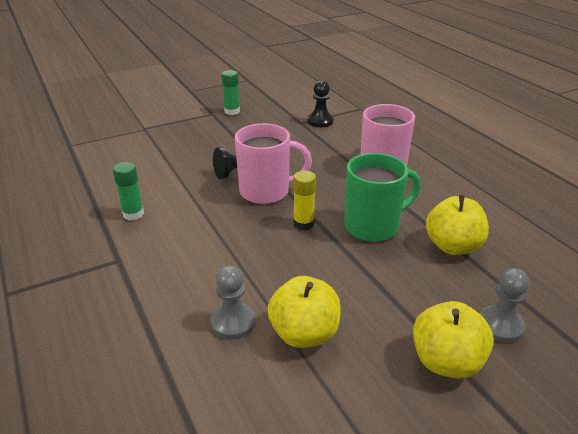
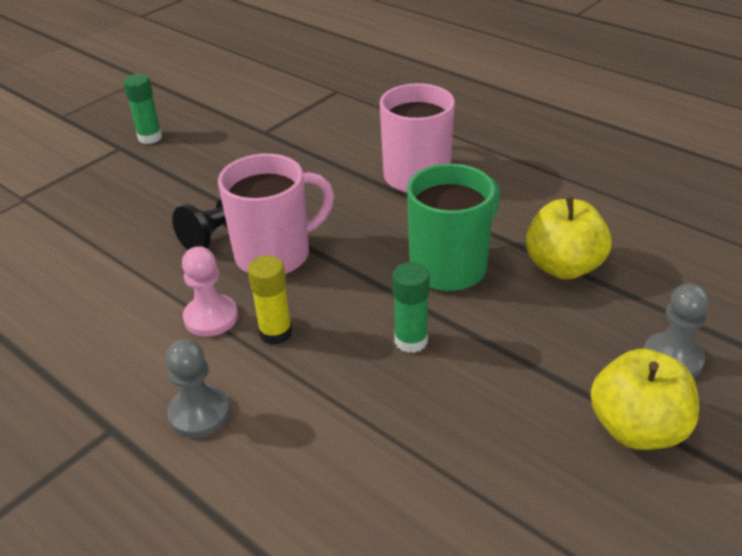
camera: 20 degrees left, 5 degrees up
(133, 214) = (91, 347): green glue stick -> green glue stick (411, 341)
(208, 216) = (211, 317): none -> pink pawn
(233, 322) = (341, 469): grey pawn -> grey pawn (199, 413)
(303, 224) = (355, 290): yellow glue stick -> yellow glue stick (276, 333)
(304, 334) = (445, 452): yellow apple -> none
(320, 121) = (291, 124): black pawn -> none

